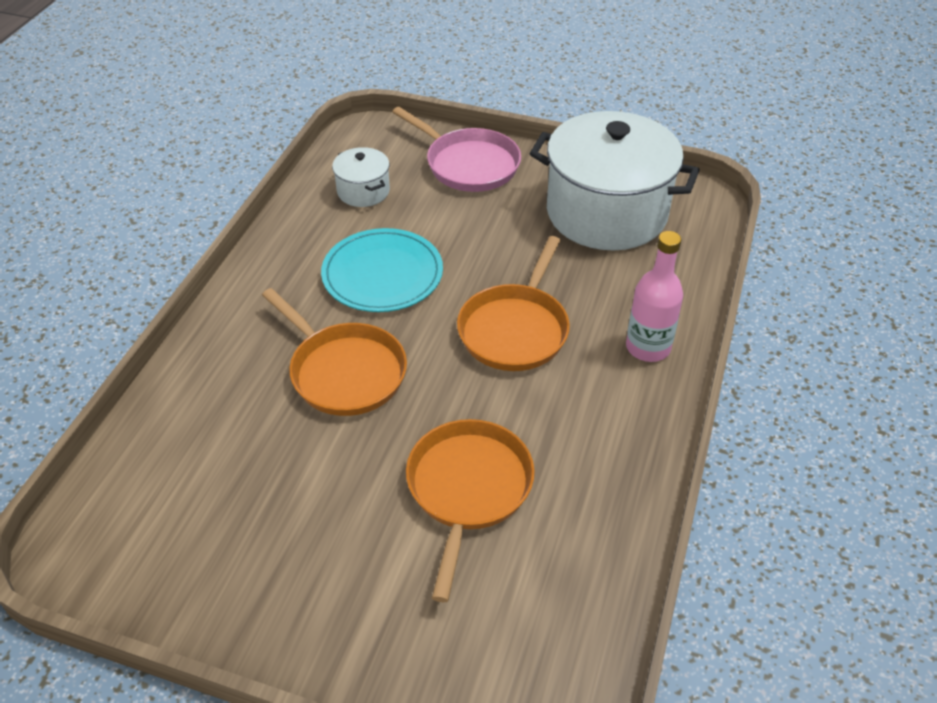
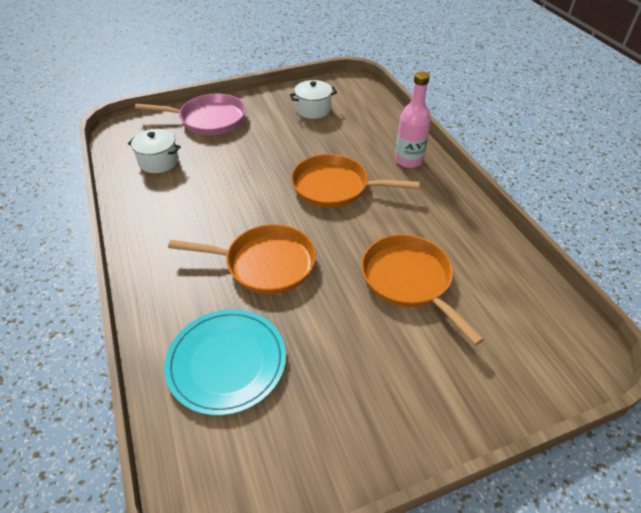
camera: 40 degrees left, 0 degrees up
(382, 274) = (225, 199): turquoise plate -> turquoise plate (226, 362)
(515, 329) = (335, 187): orange pan -> orange pan turned 120 degrees clockwise
(606, 213) = (313, 109): white pot -> white pot, size x0.45

